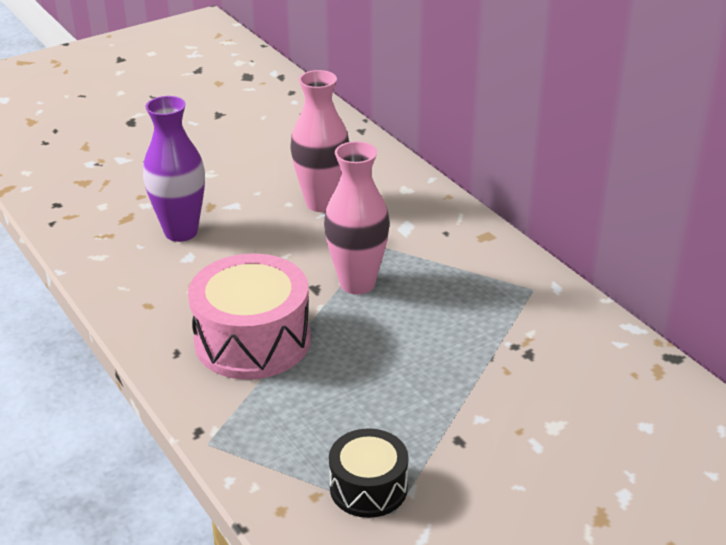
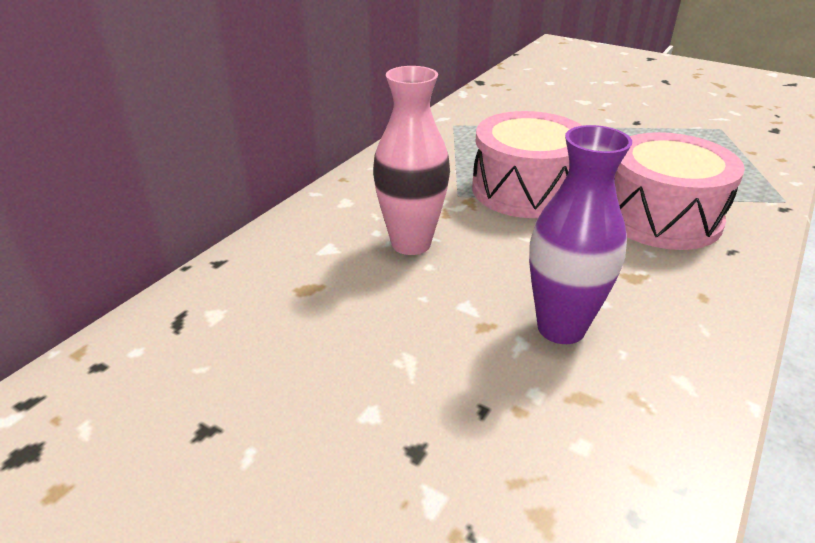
camera: 115 degrees left, 0 degrees up
(357, 283) = (525, 190): pink vase -> pink drum
(368, 487) = (717, 138): black drum -> none

